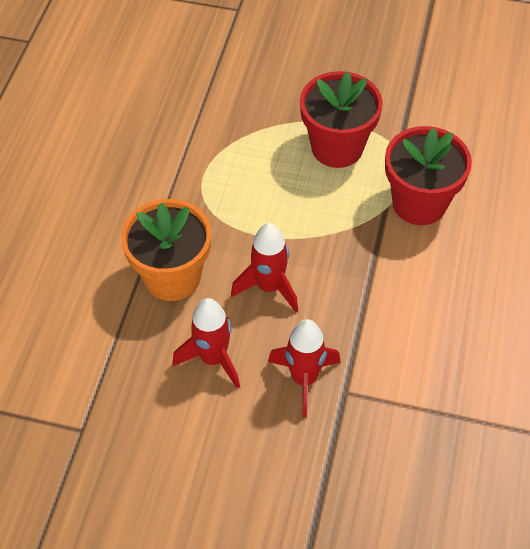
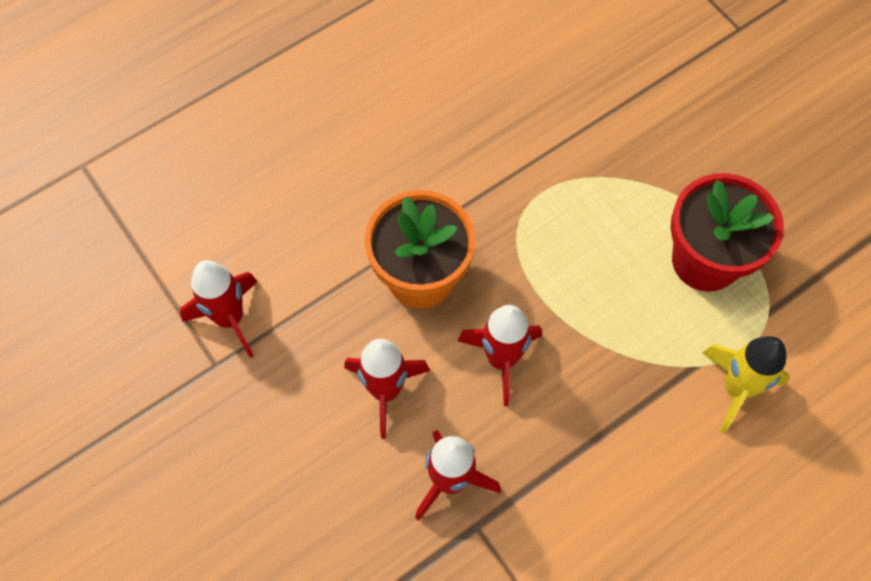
camera: 40 degrees right, 10 degrees up
(64, 394) = (230, 318): none -> red rocket
(419, 203) = (736, 388): red flower pot -> yellow rocket

